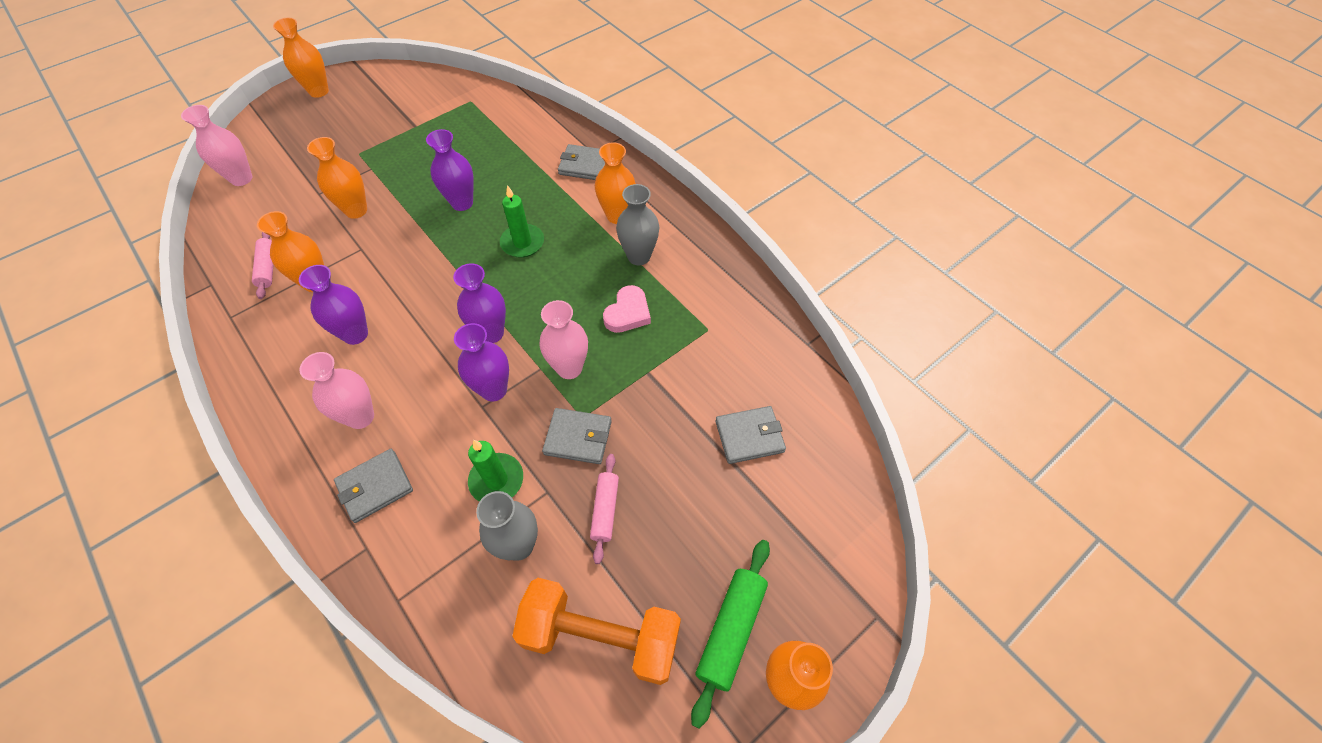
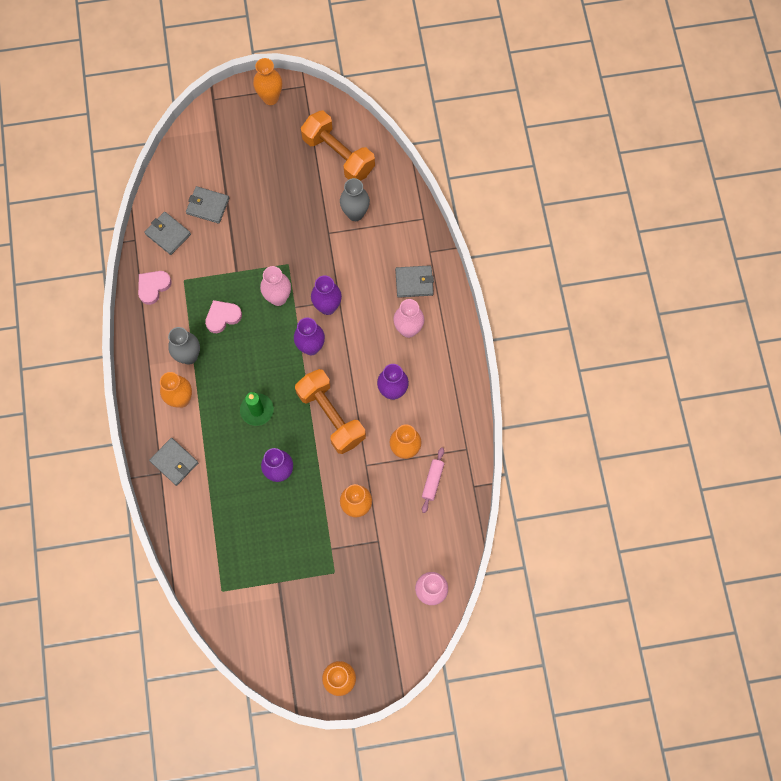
camera: 150 degrees left, 15 degrees up
(427, 275) = (331, 416): none -> orange dumbbell
(496, 480) = (350, 252): green candle -> none
(578, 437) = (297, 253): grey wallet -> grey wallet (168, 234)
(605, 510) = (304, 208): pink rolling pin -> none
(731, 630) = (280, 127): green rolling pin -> none
(738, 304) = (153, 287): none -> pink heart

